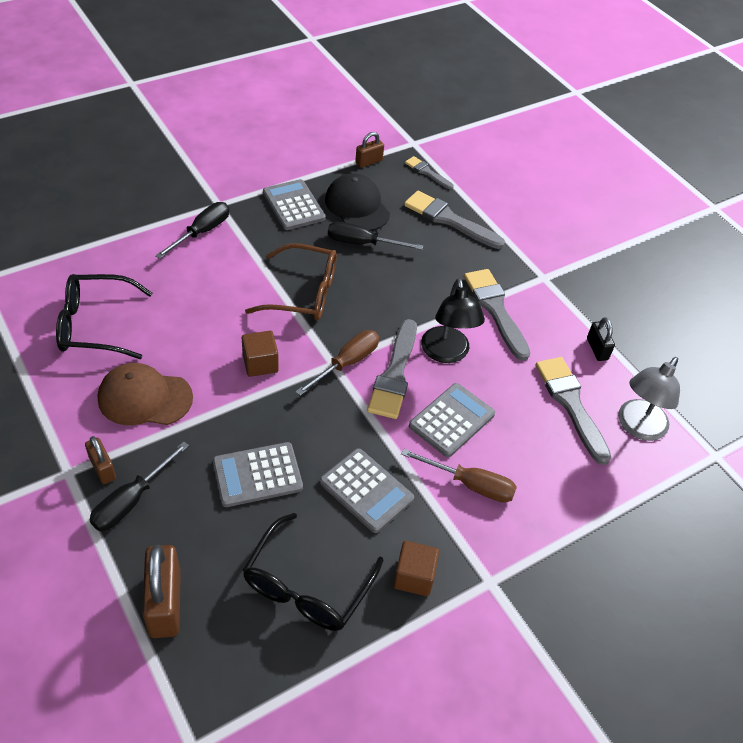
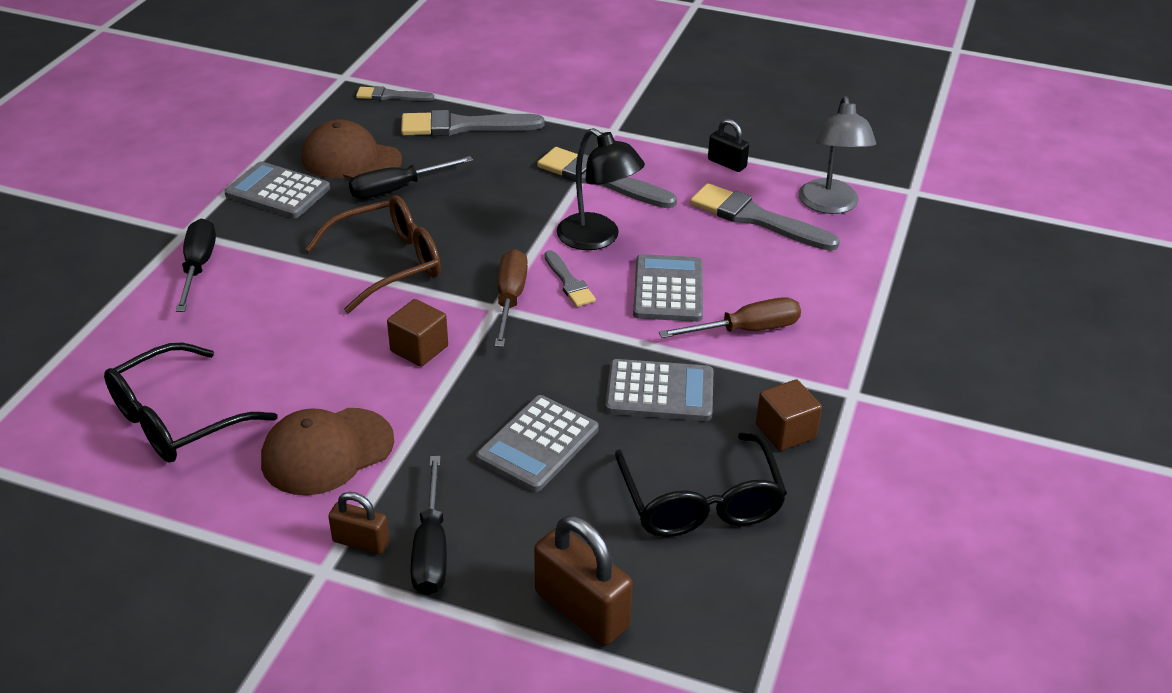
camera: 35 degrees left, 10 degrees down
(357, 206) = (351, 159): black cap -> brown cap
(369, 162) = (314, 114): brown padlock -> none
(394, 374) = (569, 282): grey brush -> grey brush, size x0.56

